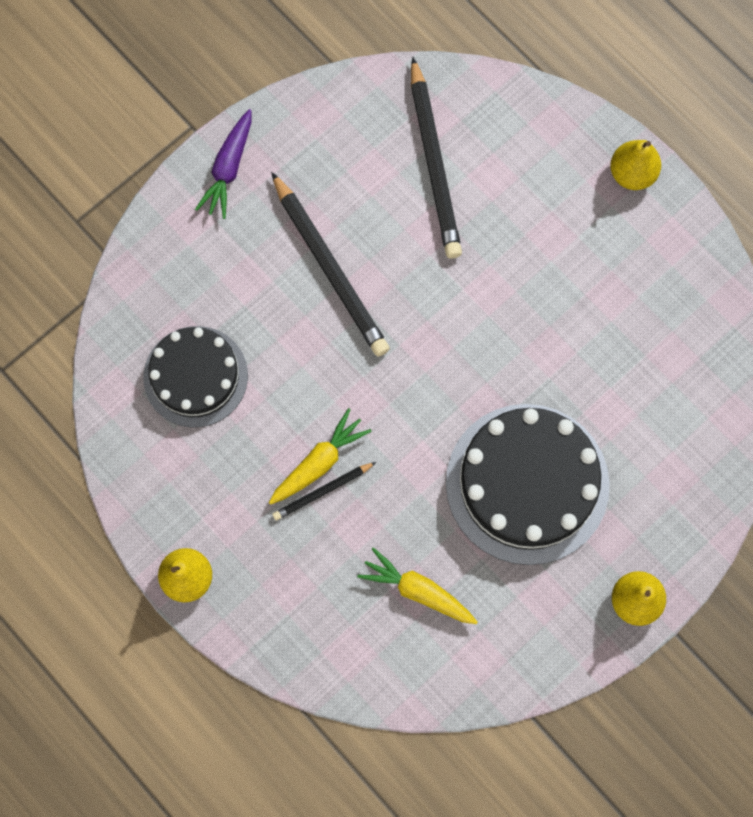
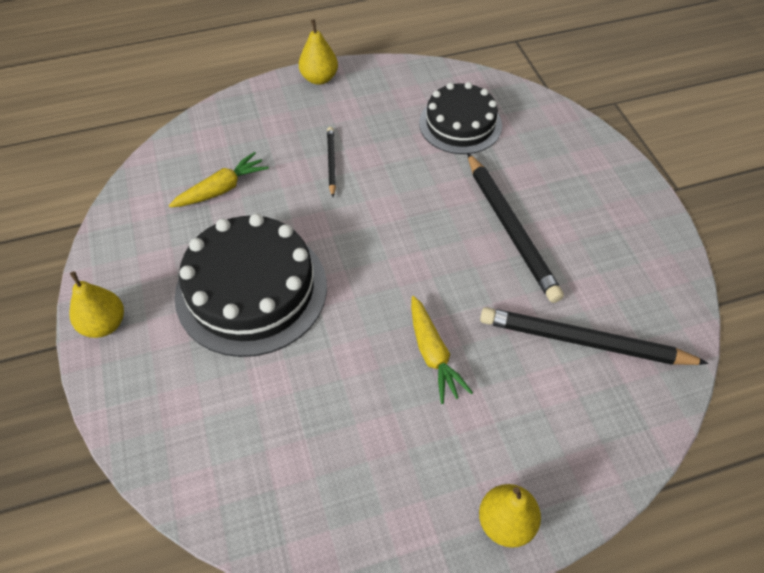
camera: 115 degrees right, 20 degrees down
(228, 168) = (629, 195): purple carrot -> none
(319, 462) = (354, 168): yellow carrot -> yellow carrot (433, 354)
(330, 268) = (511, 229): black pencil -> black pencil turned 105 degrees counterclockwise

